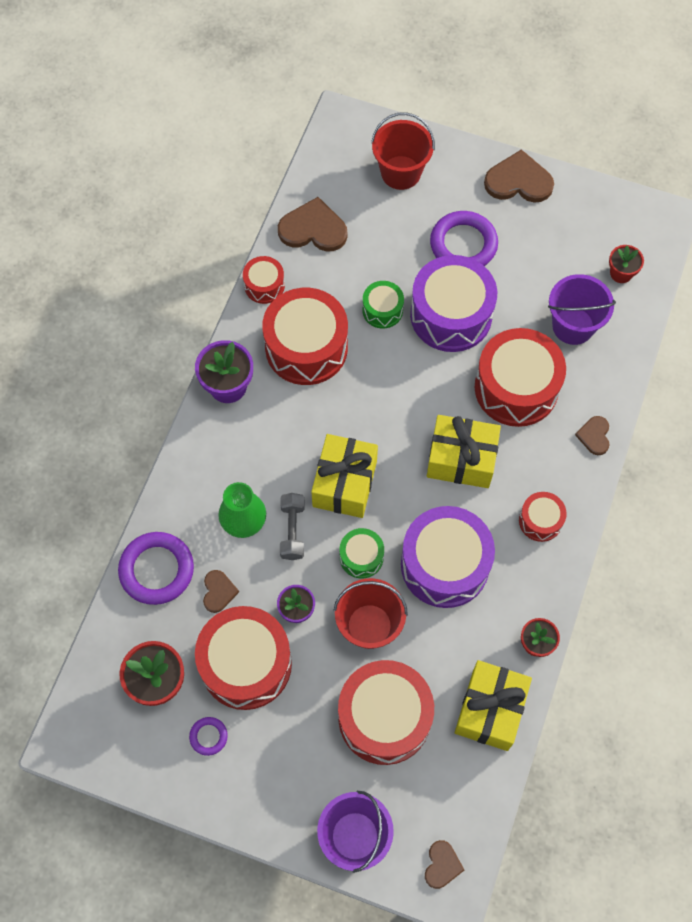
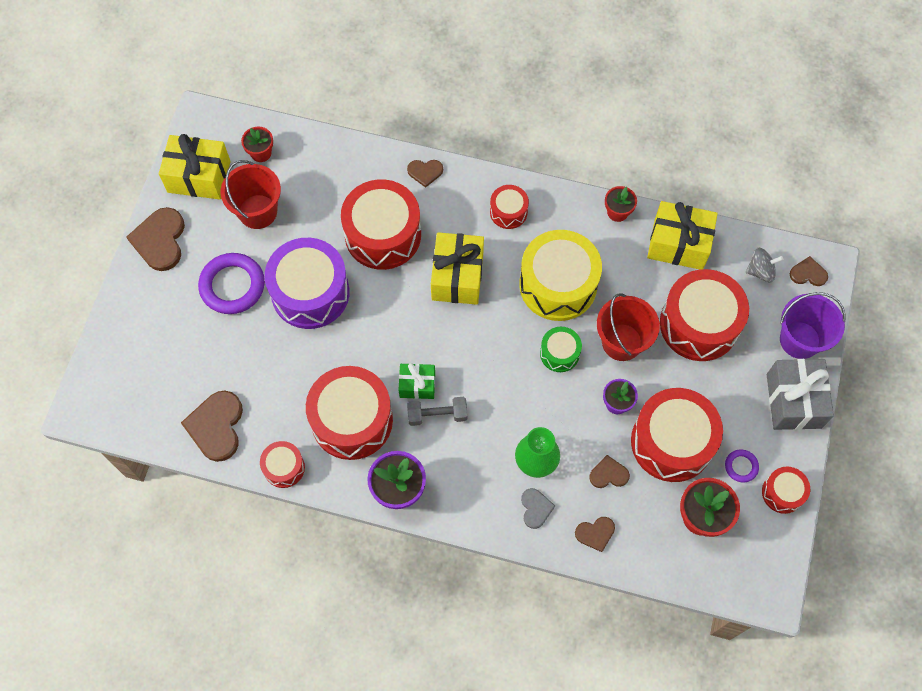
camera: 95 degrees left, 0 degrees up
(157, 570) = (595, 533): purple ring -> brown heart
(172, 778) = (782, 493): none -> red drum
(191, 513) = (535, 508): none -> grey heart
(279, 813) = (793, 401): none -> grey gift
(292, 530) = (541, 415): grey dumbbell -> grey dumbbell (437, 415)
(338, 410) = (417, 385): none -> green gift
(344, 483) = (490, 373): yellow gift -> yellow gift (199, 177)
(382, 310) = (307, 354): green drum -> none
(401, 172) = (149, 347): red bucket -> red bucket (258, 211)
(445, 564) = (558, 285): purple drum -> yellow drum
(449, 804) = (760, 271): none -> grey spinning top
(573, 326) = (317, 190): purple bucket -> none

